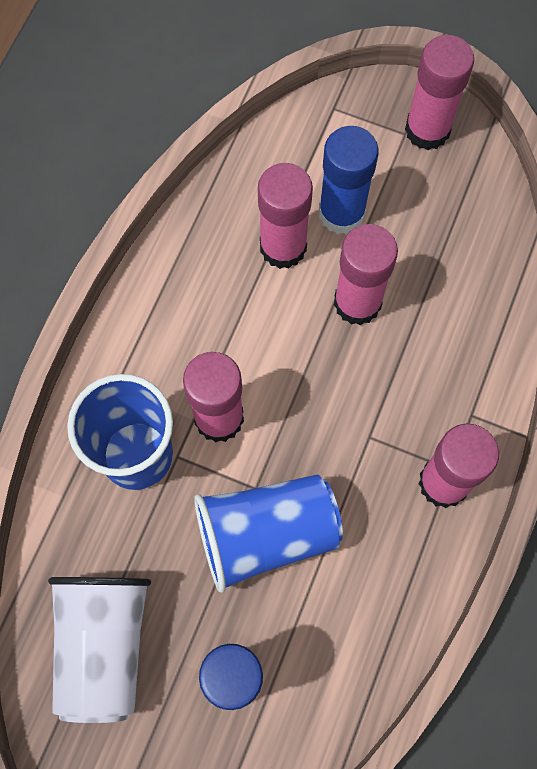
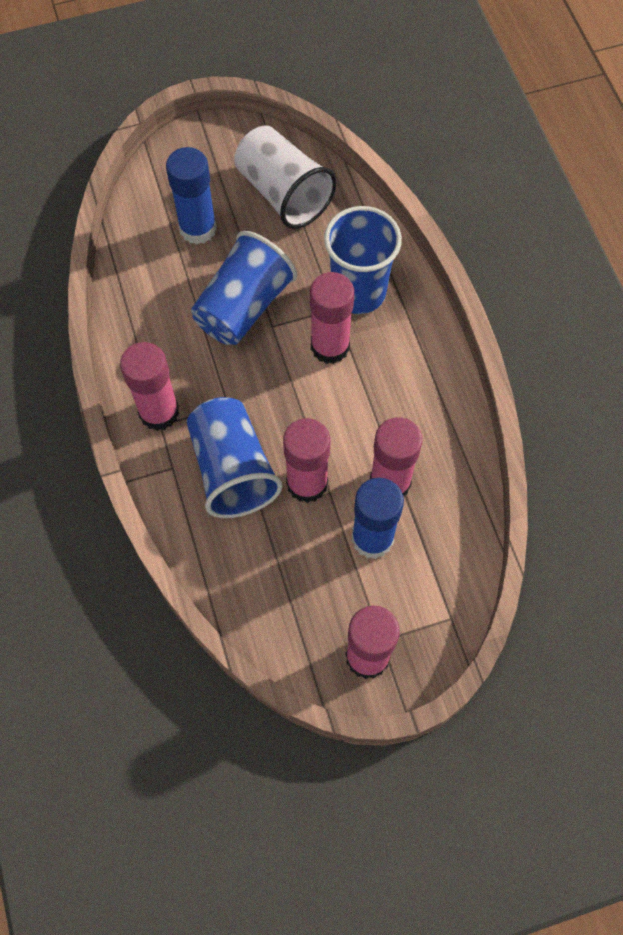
camera: 140 degrees right, 5 degrees down
(416, 368) = (232, 469): none -> blue cup

